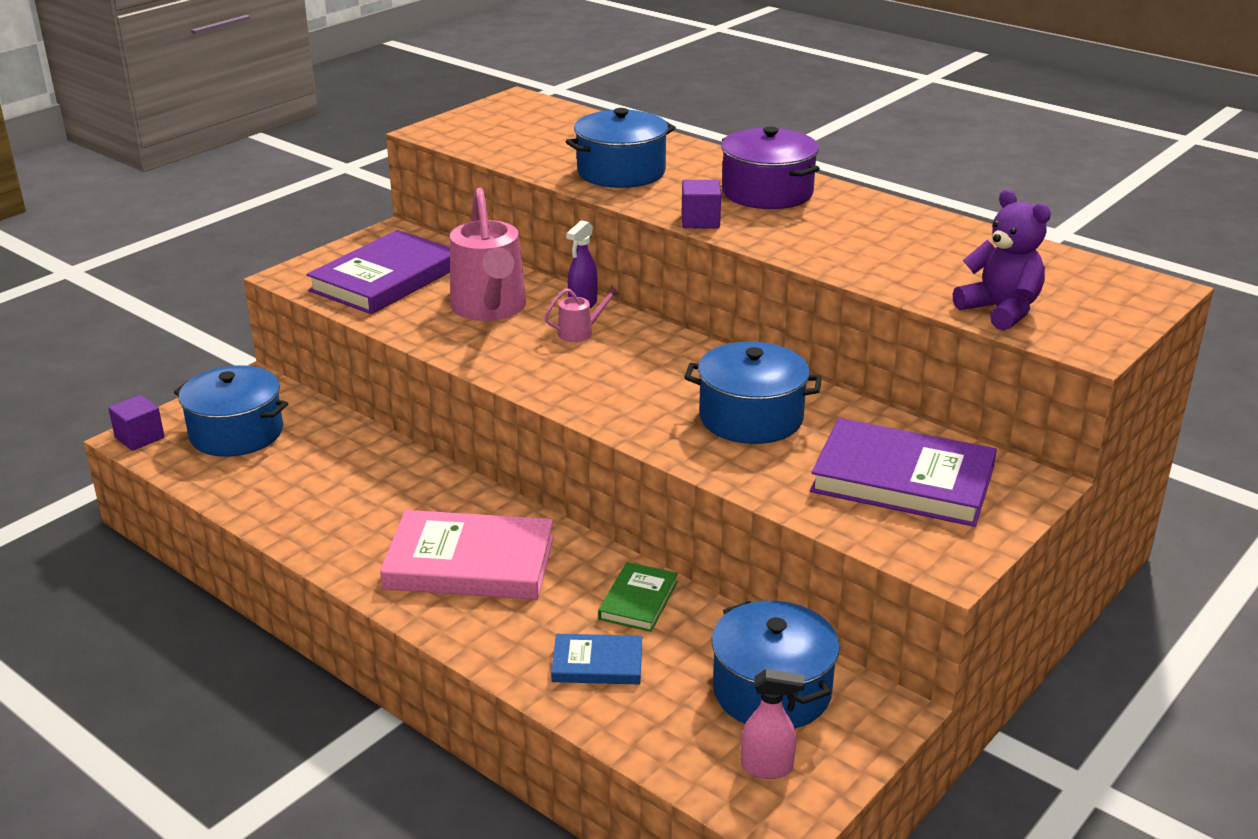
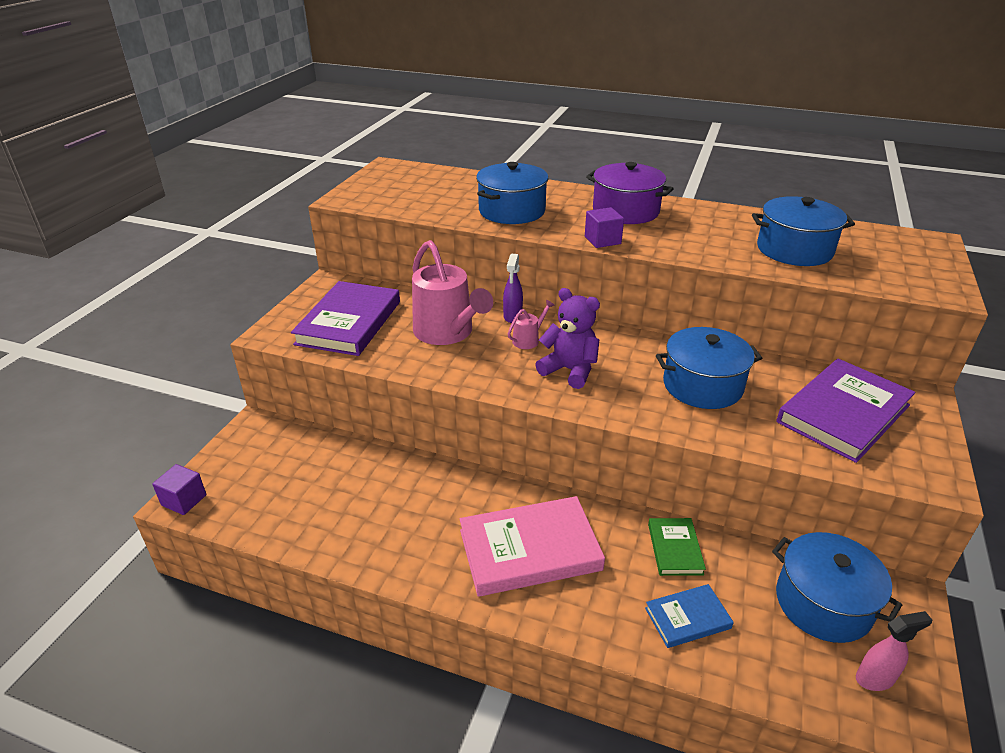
camera: 20 degrees left, 5 degrees up
(236, 433) = (267, 475): blue pot -> blue pot (794, 250)
(902, 480) = (843, 413): purple book -> purple book turned 45 degrees counterclockwise
(1000, 311) = (864, 275): purple teddy bear -> purple teddy bear (569, 370)

